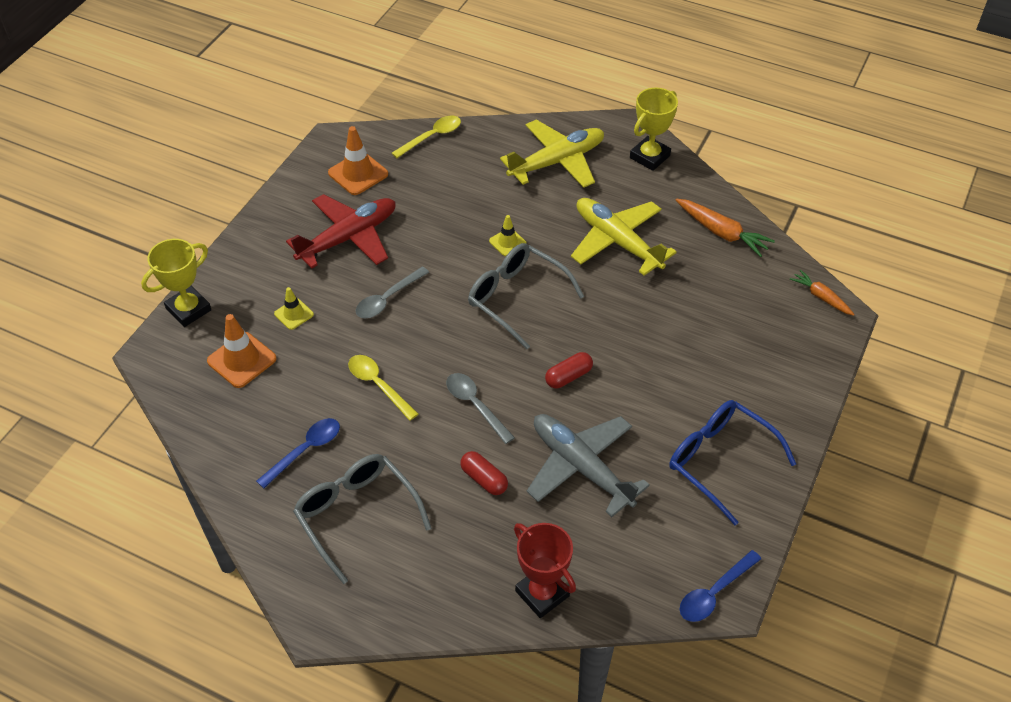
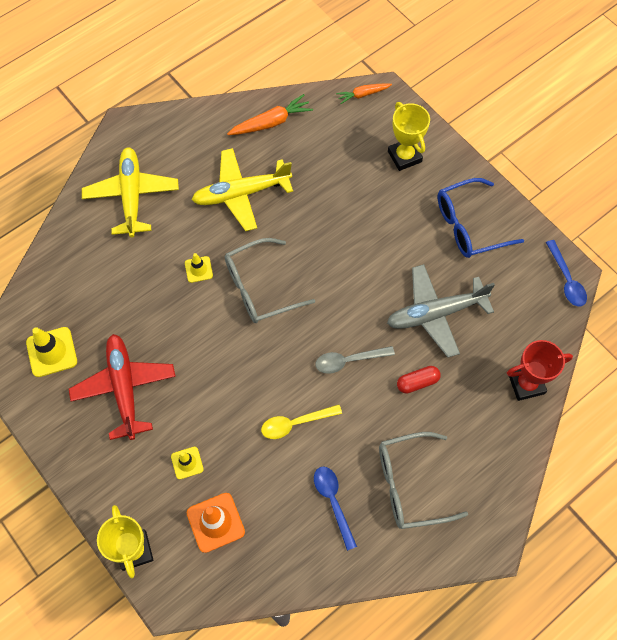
camera: 65 degrees left, 15 degrees up
(358, 173) = (52, 352): orange traffic cone -> yellow traffic cone
(387, 299) = (210, 383): grey spoon -> none
(432, 137) = (43, 275): yellow spoon -> none
(568, 376) = (353, 286): red capsule -> none
(649, 157) = (166, 130): yellow trophy -> yellow trophy (404, 156)

